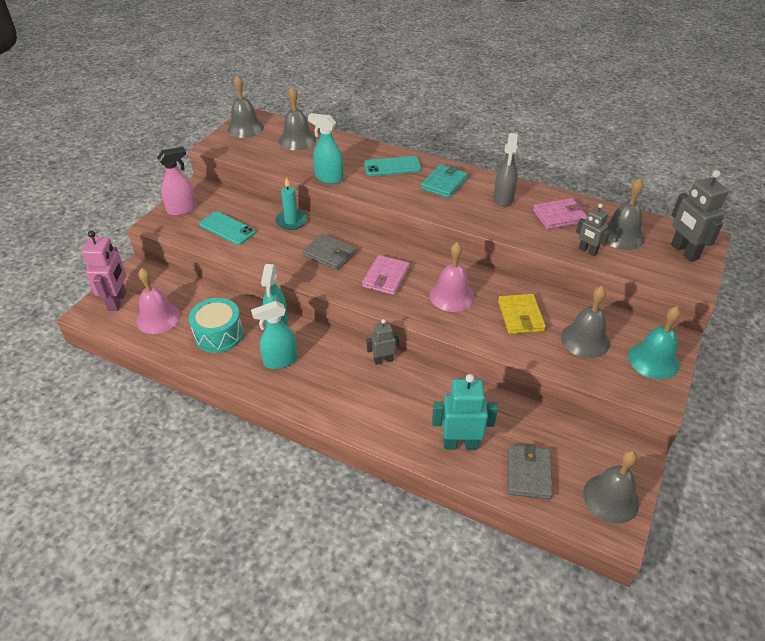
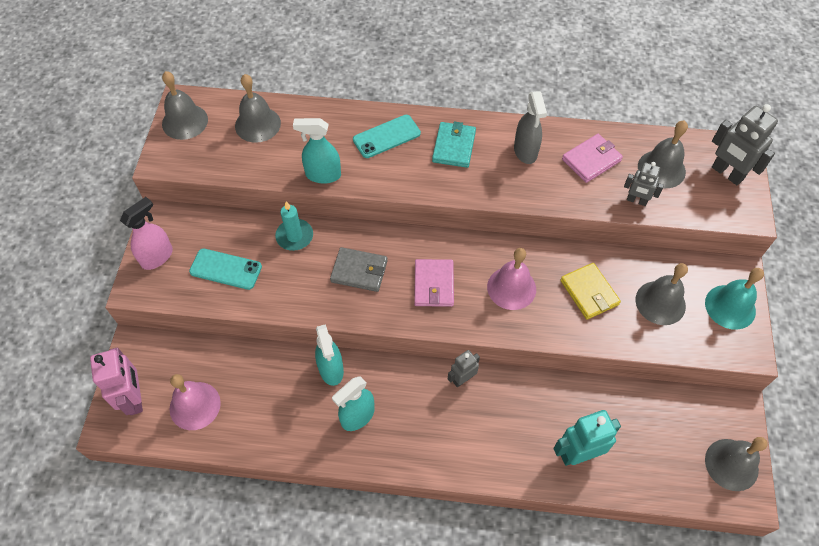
camera: 20 degrees left, 15 degrees up
(219, 335) = (274, 405): turquoise drum -> none
(528, 473) = (652, 464): grey wallet -> none

